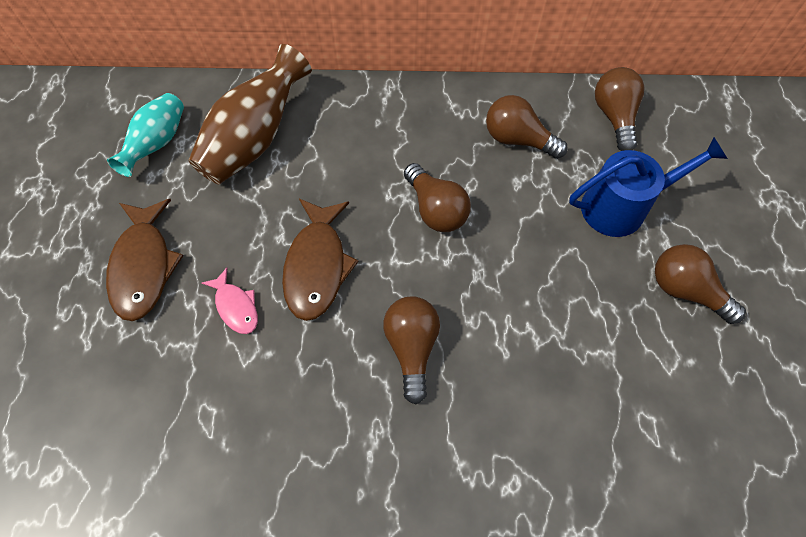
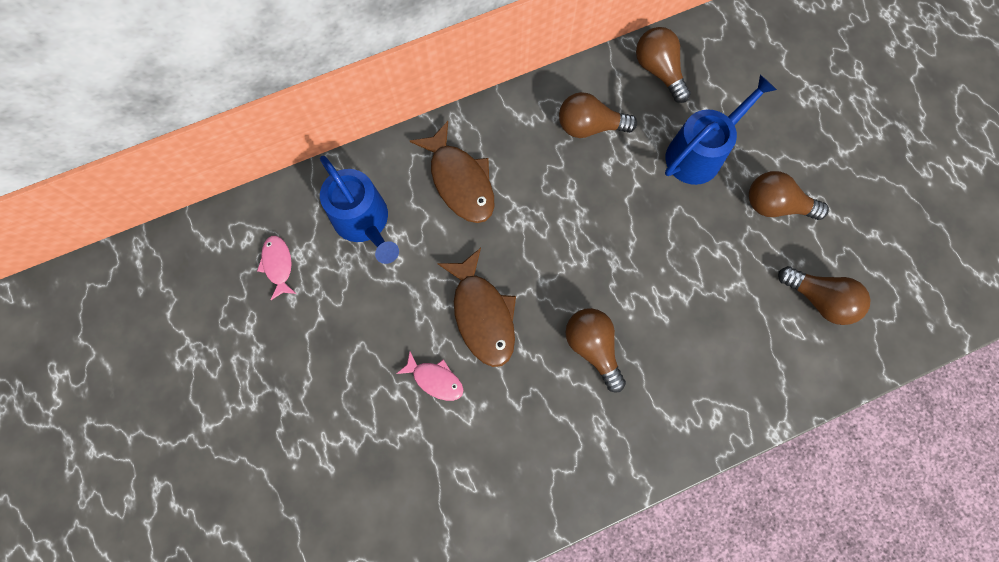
camera: 25 degrees left, 10 degrees up
(144, 266) = (337, 381): brown fish -> brown fish (460, 181)
(157, 143) = (278, 265): turquoise vase -> pink fish
(255, 138) = (364, 222): brown vase -> blue watering can
(436, 209) = (553, 221): brown light bulb -> brown light bulb (819, 299)

